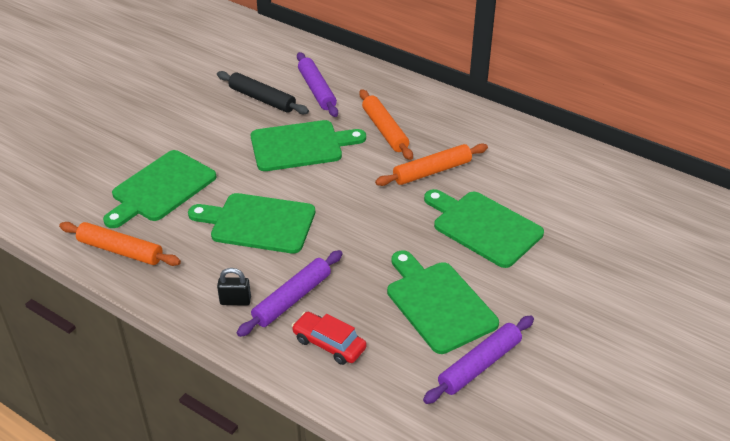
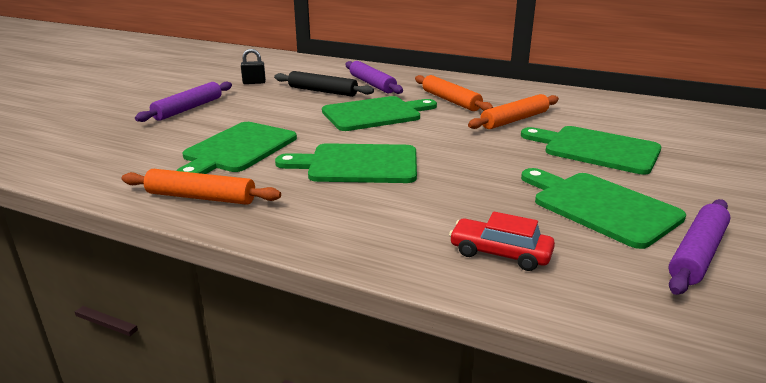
camera: 10 degrees left, 15 degrees down
(235, 301) = (360, 226): black padlock -> black padlock (254, 83)
(292, 298) = (429, 218): purple rolling pin -> purple rolling pin (188, 108)

